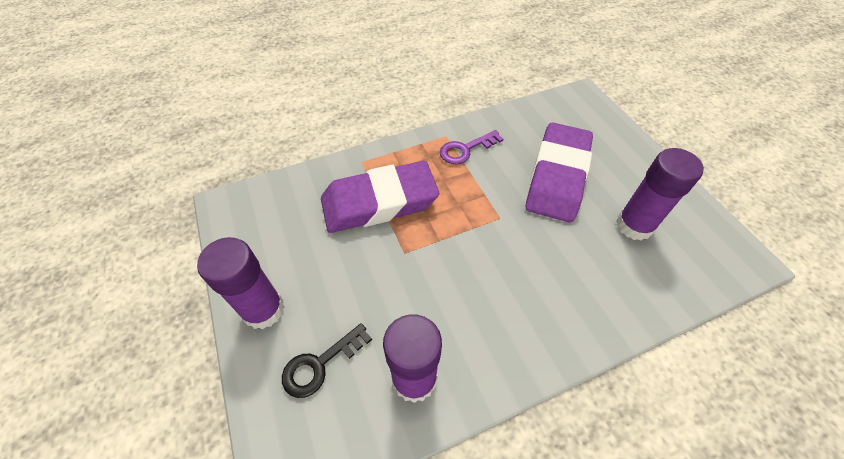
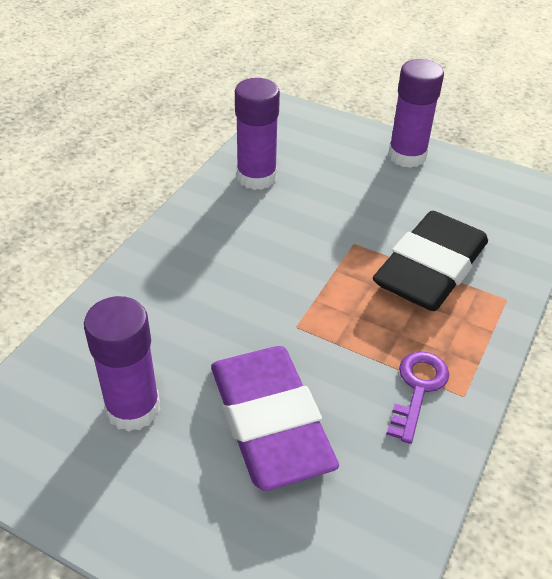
camera: 140 degrees right, 10 degrees down
(320, 364) = (328, 153): black key -> none
(379, 202) = (430, 269): purple eraser -> black eraser

